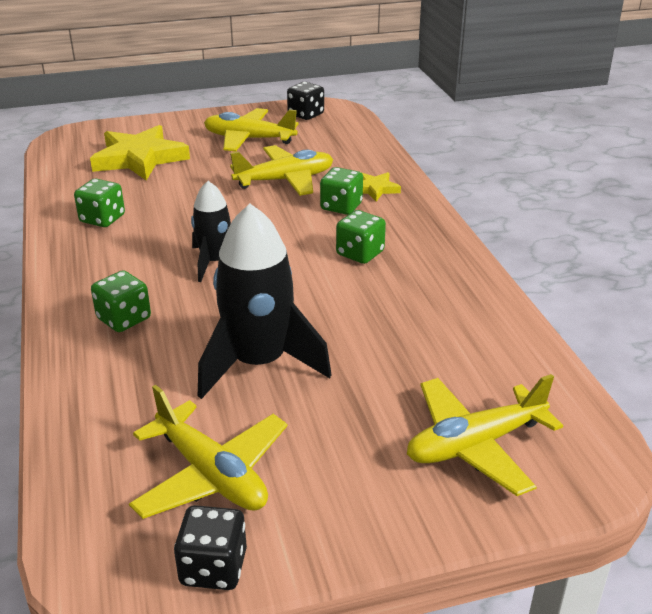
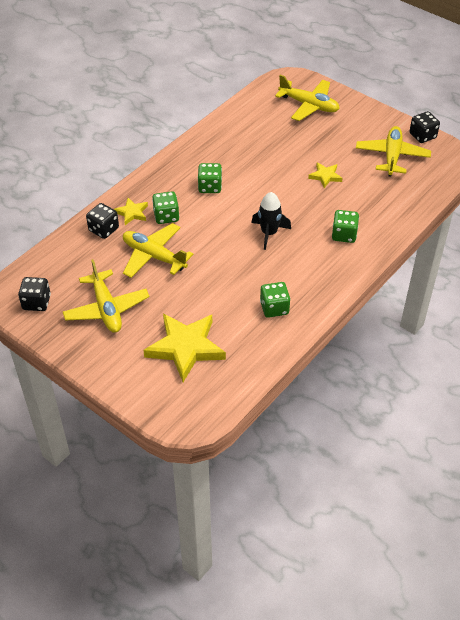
camera: 125 degrees left, 15 degrees up
(259, 363) = (325, 176): black rocket -> yellow star
(367, 167) = (103, 229): none -> black dice

